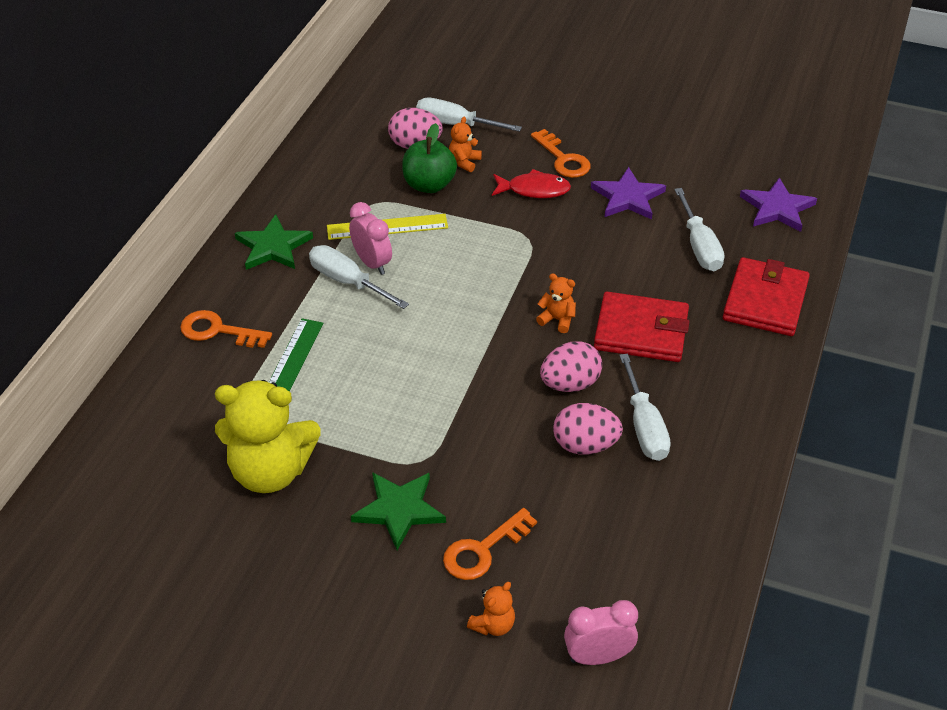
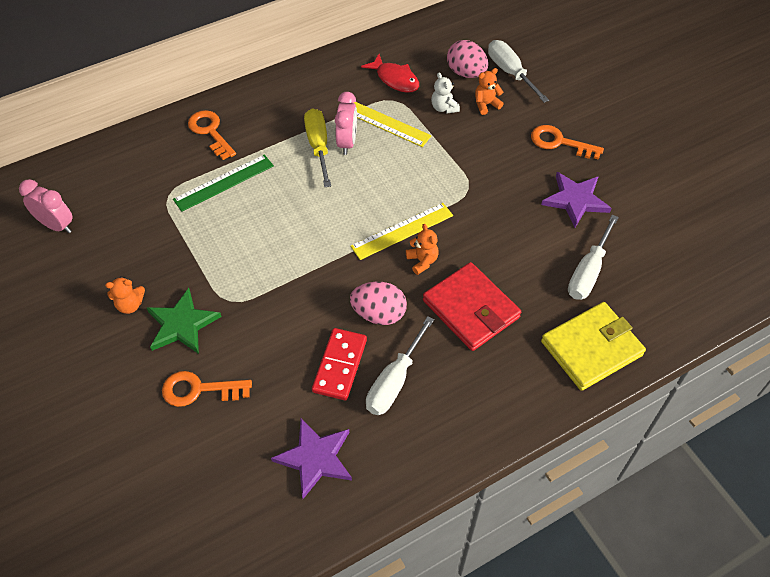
camera: 40 degrees right, 10 degrees up
(270, 471) = (141, 245): yellow teddy bear -> none
(273, 247) = (300, 94): green star -> none
(348, 282) = (318, 147): white screwdriver -> yellow screwdriver
(429, 185) = (444, 108): green apple -> white teddy bear
(493, 625) = (150, 445): orange teddy bear -> orange teddy bear (130, 305)
(511, 306) = (402, 231): none -> yellow ruler
(534, 190) = (512, 154): red fish -> red fish (395, 79)
(563, 159) = (559, 142): orange key -> orange key turned 105 degrees clockwise
(585, 445) = (340, 365): pink egg -> red domino
(598, 656) = (185, 519): pink clock -> pink clock (56, 225)
(765, 301) = (591, 348): red wallet -> yellow wallet
(777, 208) = (687, 280): purple star -> purple star (315, 458)

